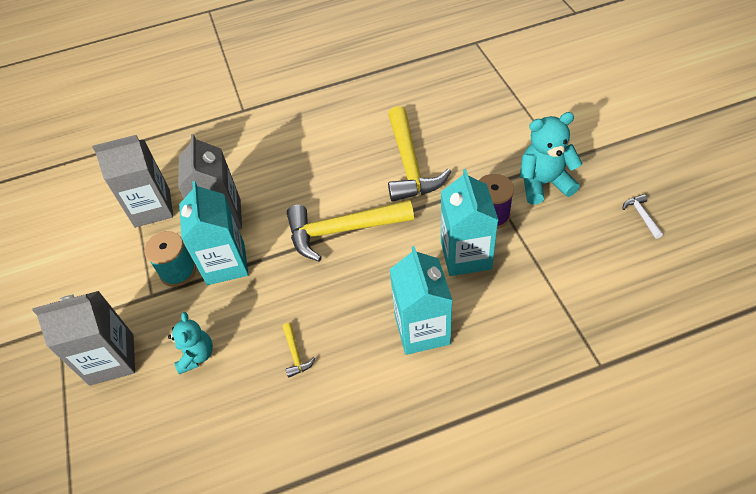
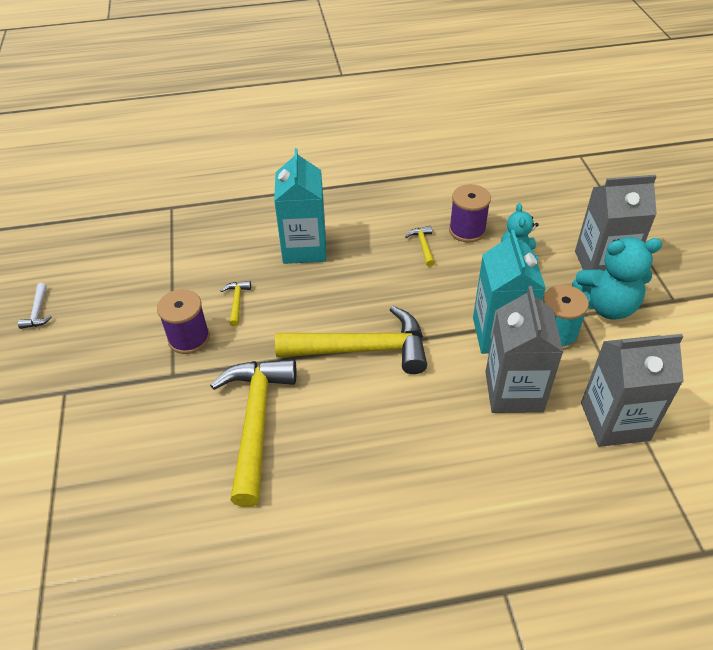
camera: 175 degrees left, 5 degrees down
(247, 386) = (467, 230): none -> purple spool
(466, 255) = (237, 302): turquoise carton -> yellow hammer
(544, 183) = (109, 365): turquoise teddy bear -> turquoise teddy bear (607, 306)

